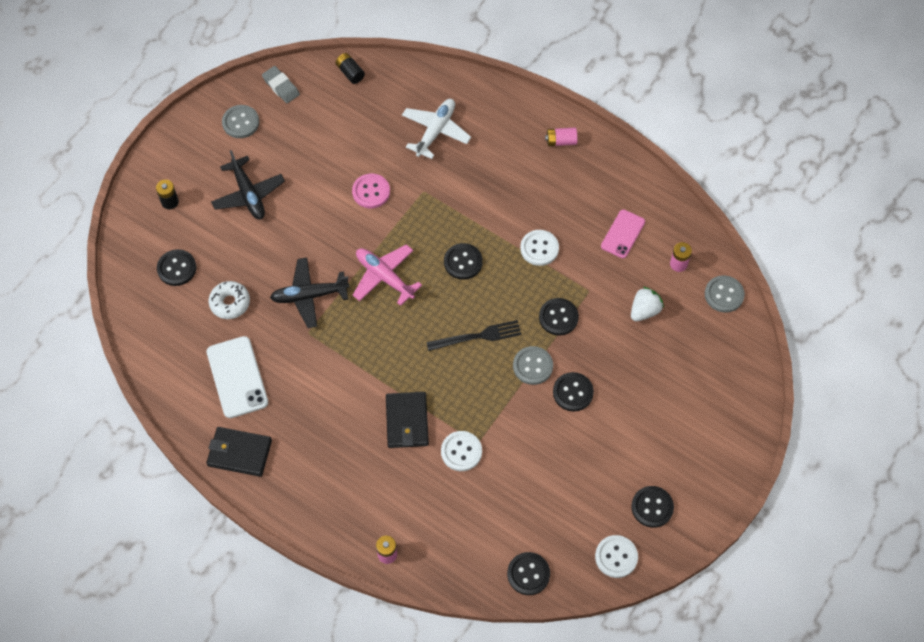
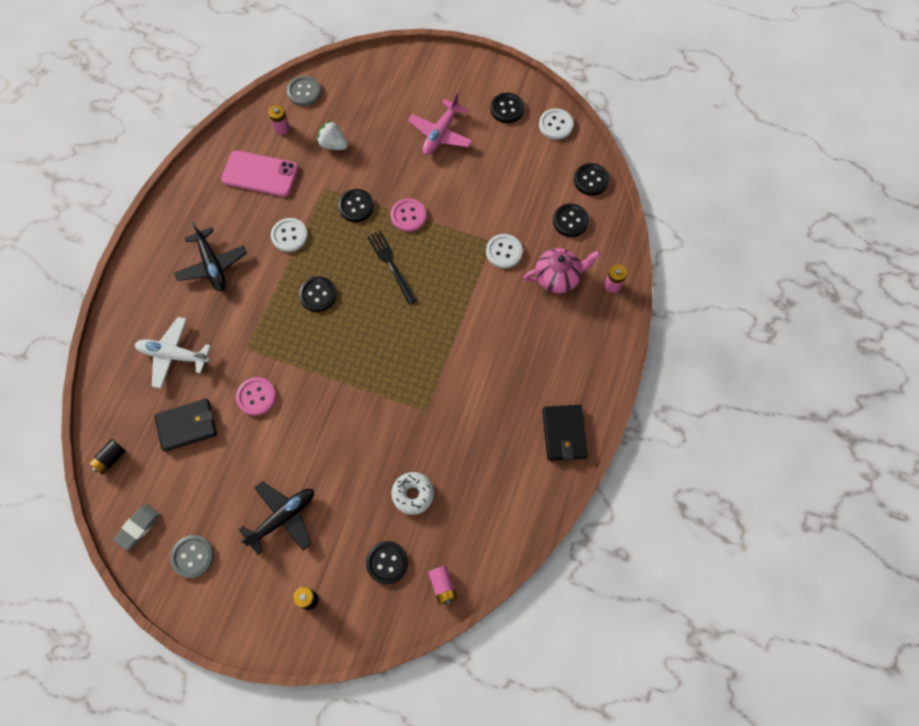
camera: 105 degrees left, 5 degrees up
(237, 377) = (490, 461): white phone -> none
(309, 296) = (386, 421): black plane -> black plane (212, 265)
(384, 277) = (349, 358): pink plane -> pink plane (440, 134)
(407, 421) = (489, 301): black wallet -> black wallet (187, 426)
(413, 499) = (558, 277): none -> pink teapot
(533, 366) = (408, 216): grey button -> pink button
(561, 141) = (168, 242): pink battery -> pink battery (442, 586)
(573, 392) = (424, 181): black button -> black button (570, 221)
(623, 234) = (260, 174): pink phone -> pink phone, size x1.54

